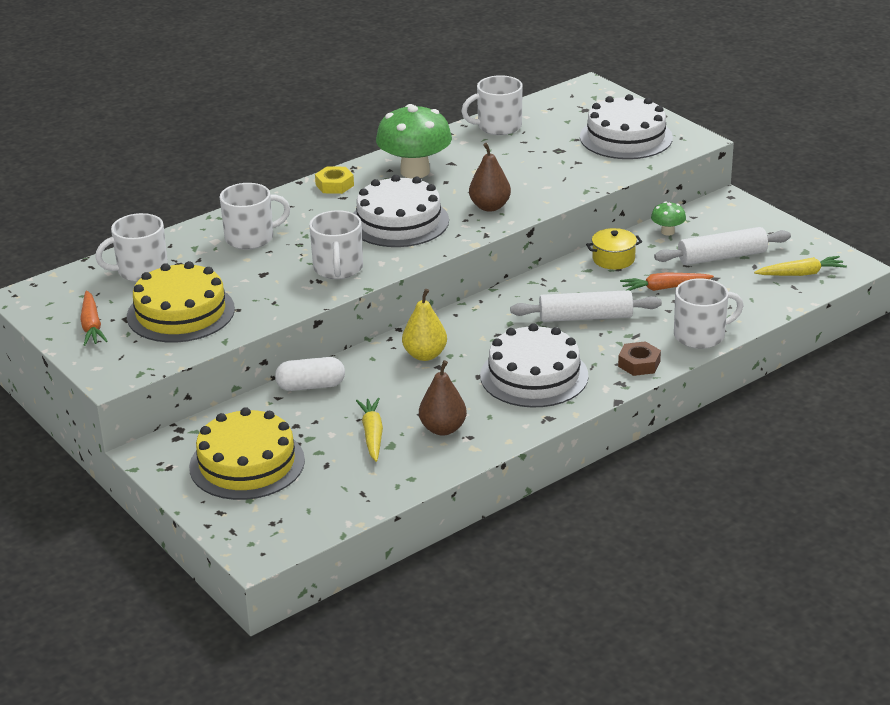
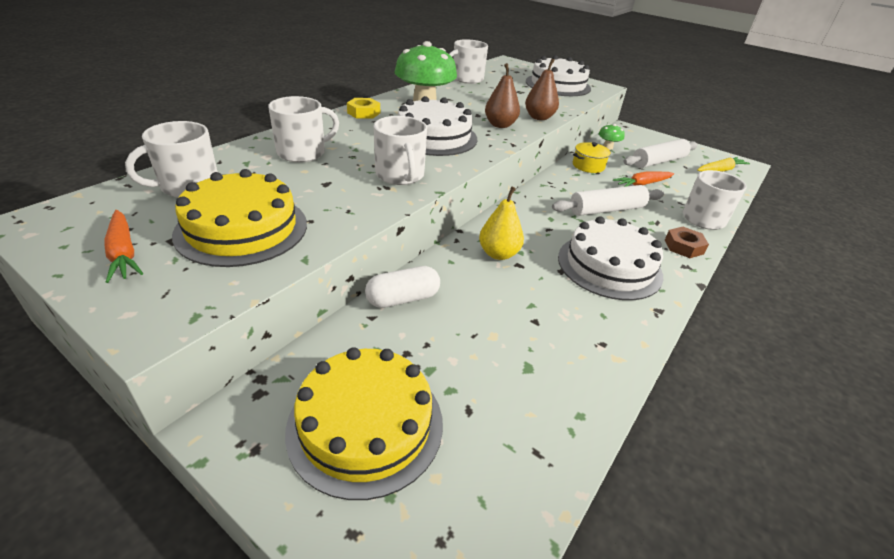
camera: 20 degrees left, 5 degrees up
(372, 435) = (500, 355): yellow carrot -> none
(443, 429) = (569, 337): brown pear -> brown pear (539, 117)

